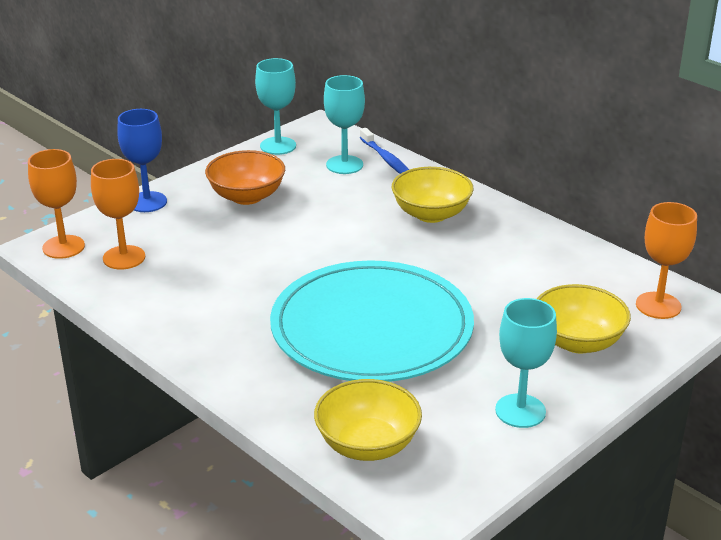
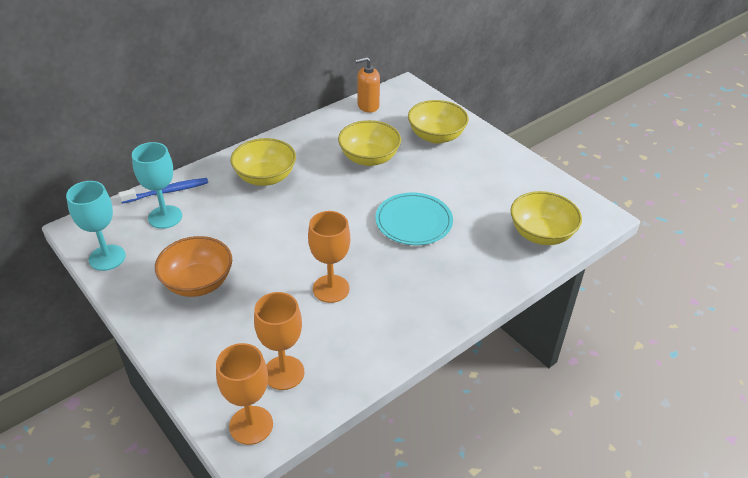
camera: 85 degrees left, 10 degrees up
(147, 202) = (181, 357): blue goblet -> none
(371, 328) = (413, 221): turquoise plate -> turquoise plate, size x0.52
(498, 285) = (369, 158): none -> yellow bowl
(520, 411) = (504, 168): turquoise goblet -> none
(628, 276) = (368, 106): none -> orange soap dispenser
(658, 305) = (401, 101): orange goblet -> orange goblet (331, 289)

